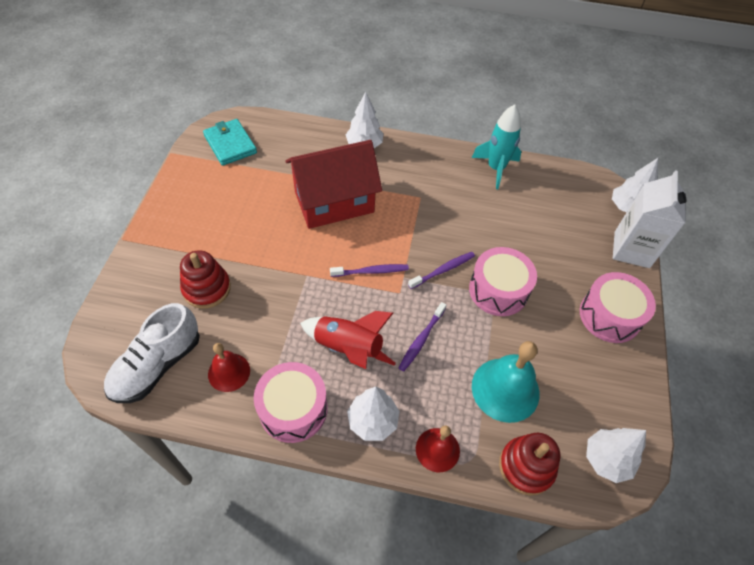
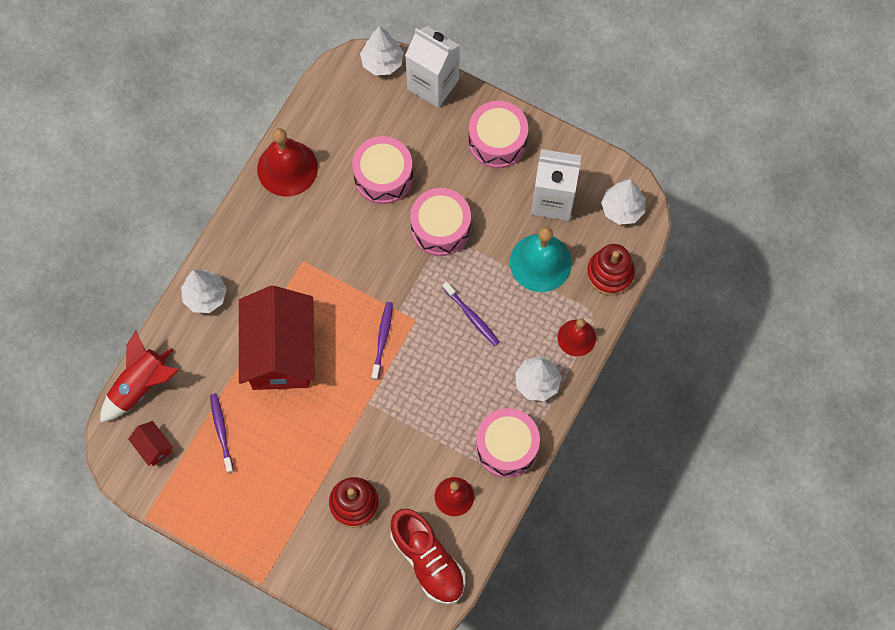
camera: 70 degrees left, 15 degrees up
(157, 365) = (428, 560): white shoe -> red shoe
(230, 144) = (153, 447): turquoise wallet -> red house
(348, 348) = (461, 384): red rocket -> red rocket (141, 385)
(443, 270) = (402, 271): purple toothbrush -> purple toothbrush (221, 432)
(495, 168) = (287, 168): turquoise rocket -> red bell
(524, 234) = (383, 176): none -> pink drum
(578, 383) = (553, 200): none -> white carton

